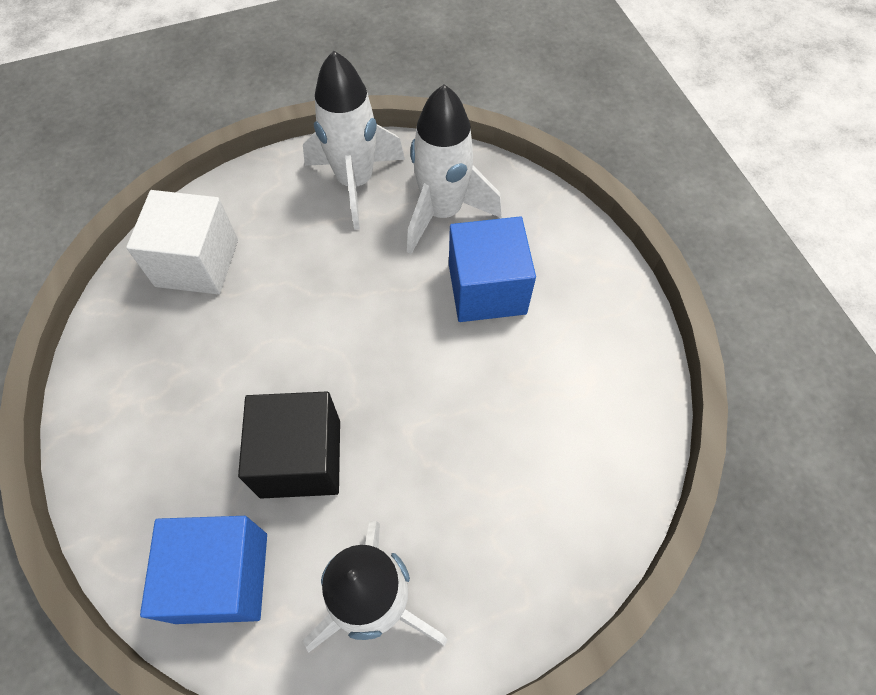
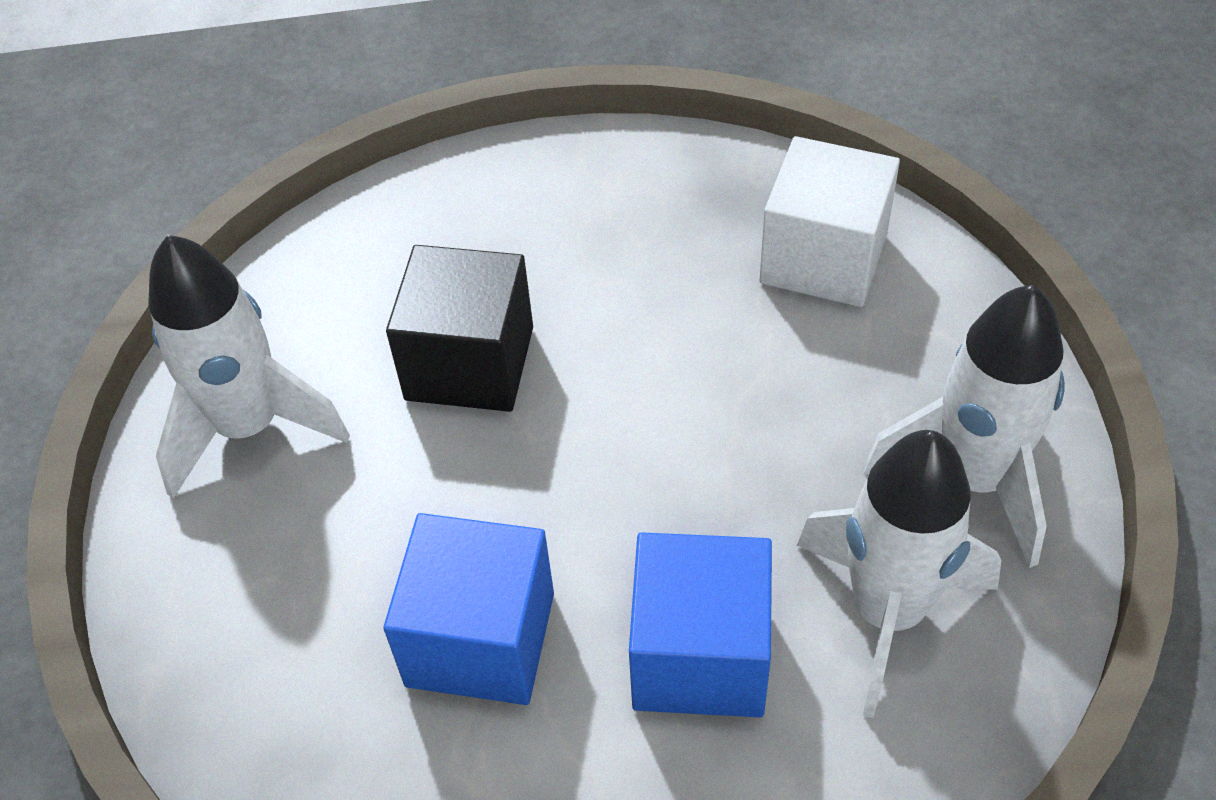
camera: 105 degrees right, 10 degrees down
(222, 577) = (345, 277): blue cube -> blue cube (480, 639)

